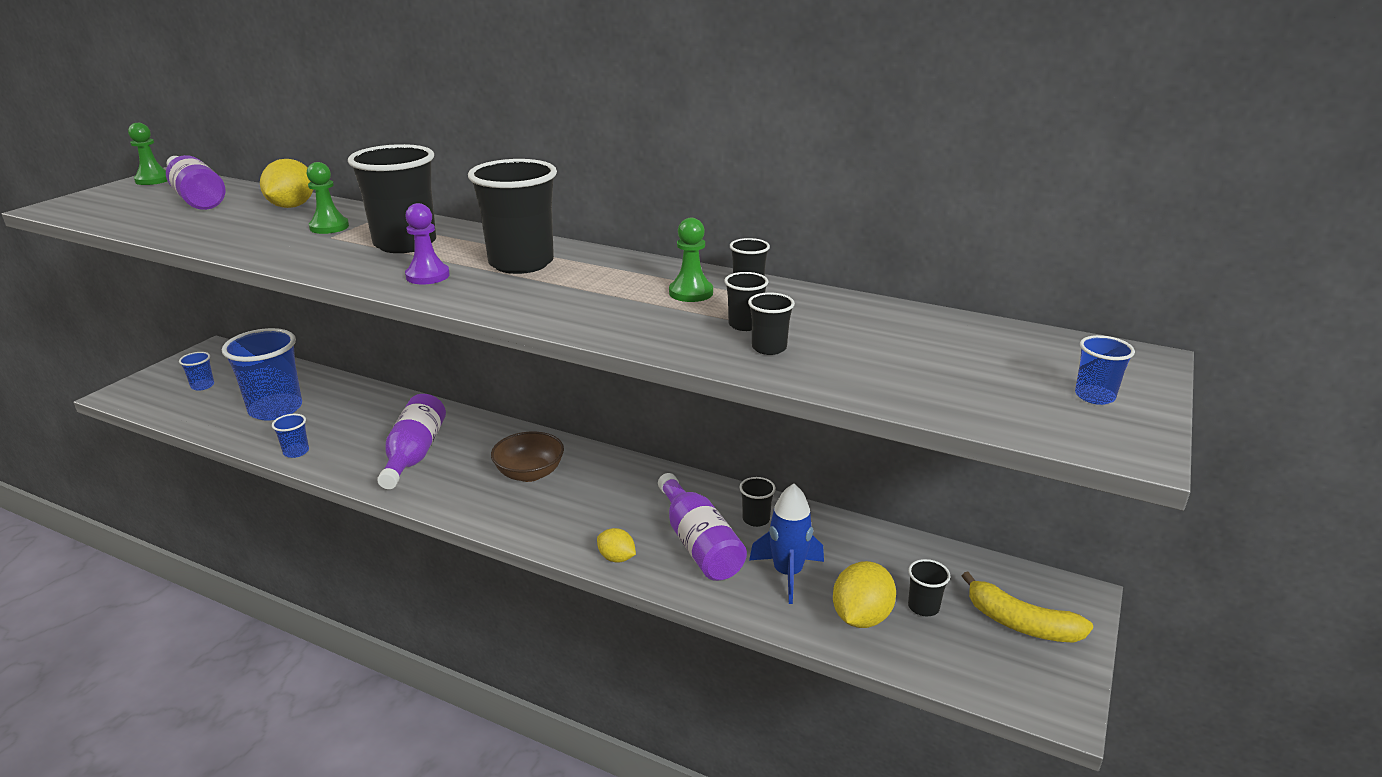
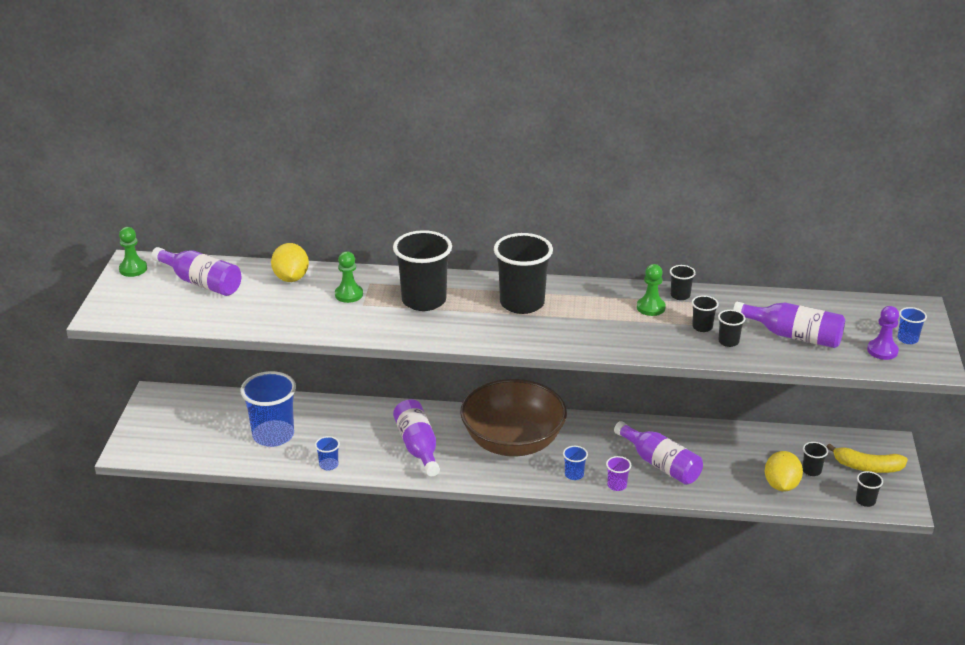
camera: 20 degrees left, 5 degrees up
(202, 386) = (188, 429): blue cup -> blue cup (574, 474)
(427, 276) = (474, 327): purple pawn -> purple pawn (882, 351)
(529, 473) = (513, 442): brown bowl -> brown bowl, size x2.00
(616, 558) = (617, 485): yellow lemon -> purple cup
(756, 519) = (684, 439): black cup -> black cup (865, 501)
(787, 574) = (725, 470): blue rocket -> none
(884, 358) = (793, 336): none -> purple bottle

